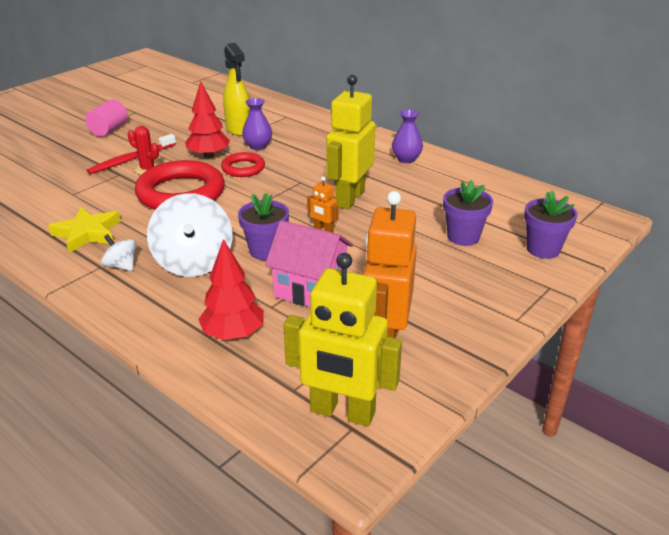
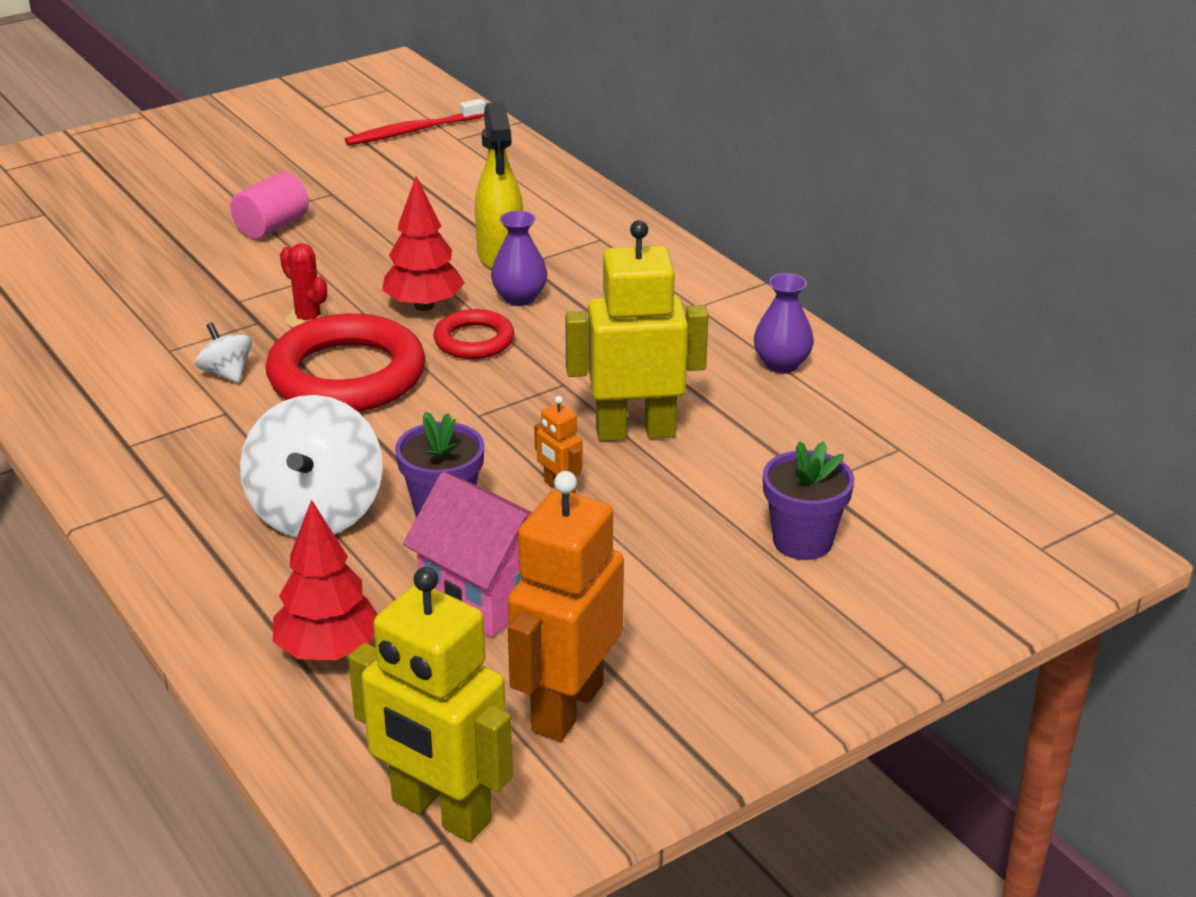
camera: 15 degrees right, 0 degrees up
(87, 233) = (167, 430): yellow star -> none
(121, 266) = (200, 499): white spinning top -> white spinning top (226, 373)
(131, 159) = (287, 294): red toothbrush -> red toothbrush (412, 131)
(349, 198) = (635, 431): yellow robot -> yellow robot turned 45 degrees clockwise
(543, 249) = (937, 590): purple flower pot -> none

